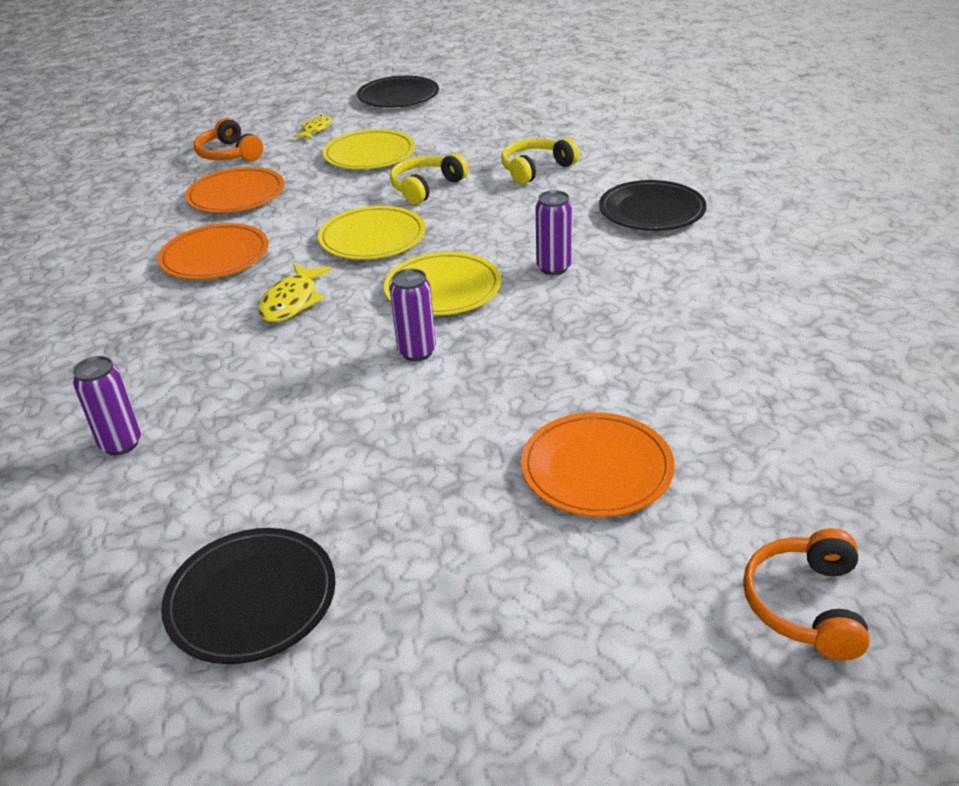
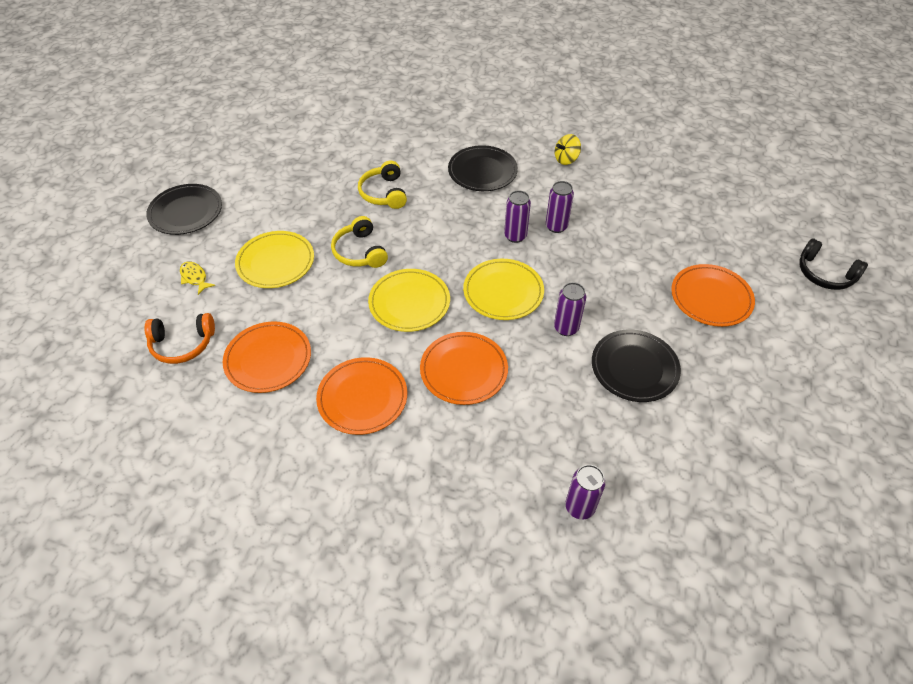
camera: 65 degrees left, 15 degrees up
(251, 599) = (753, 470): black plate -> black plate (634, 368)
(292, 302) = (463, 370): yellow fish -> orange plate
(606, 291) = (556, 226): none -> purple can
(761, 259) = (566, 159): none -> yellow spinning top
(805, 605) = (824, 274): orange headphones -> black headphones

